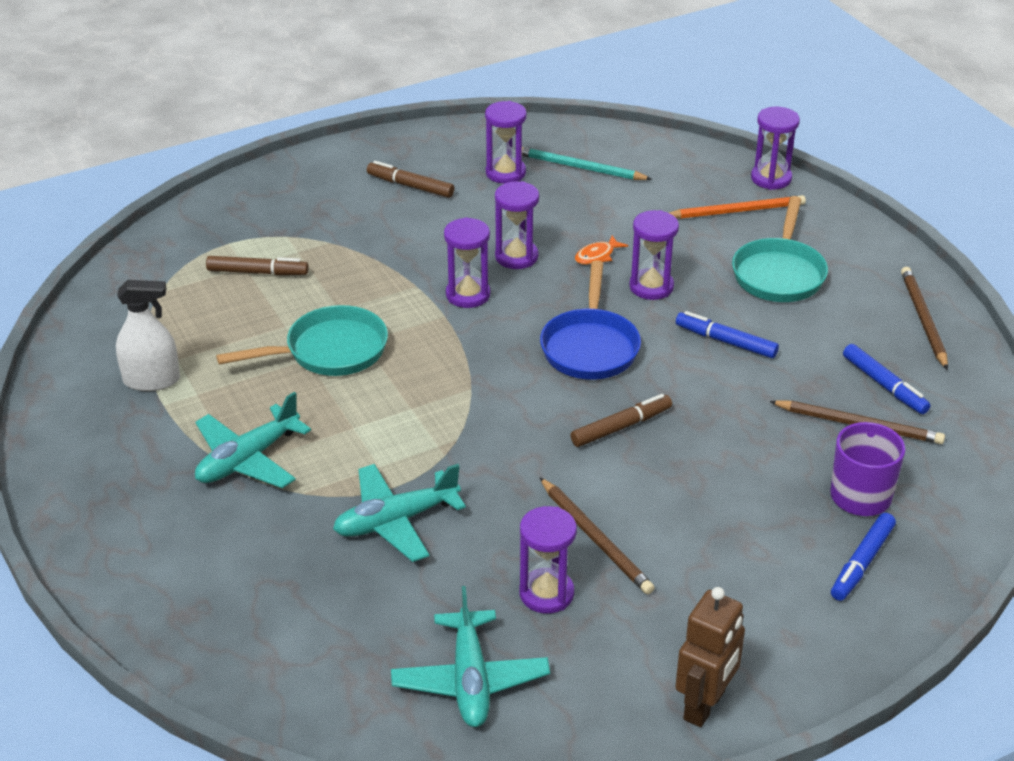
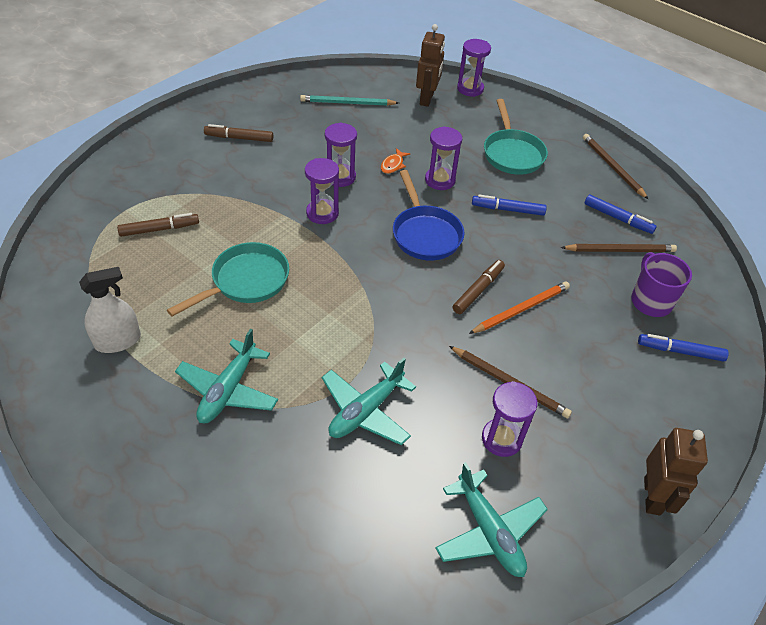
camera: 25 degrees left, 10 degrees up
(505, 173) = (300, 116): purple hourglass -> none
(697, 181) = (427, 99): none -> brown robot
(736, 211) = (462, 115): orange pencil -> orange pencil (521, 309)
(862, 563) = (680, 351): blue marker -> blue marker turned 90 degrees clockwise

